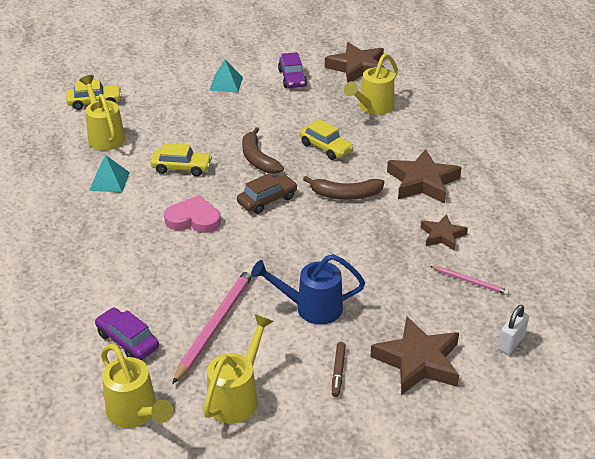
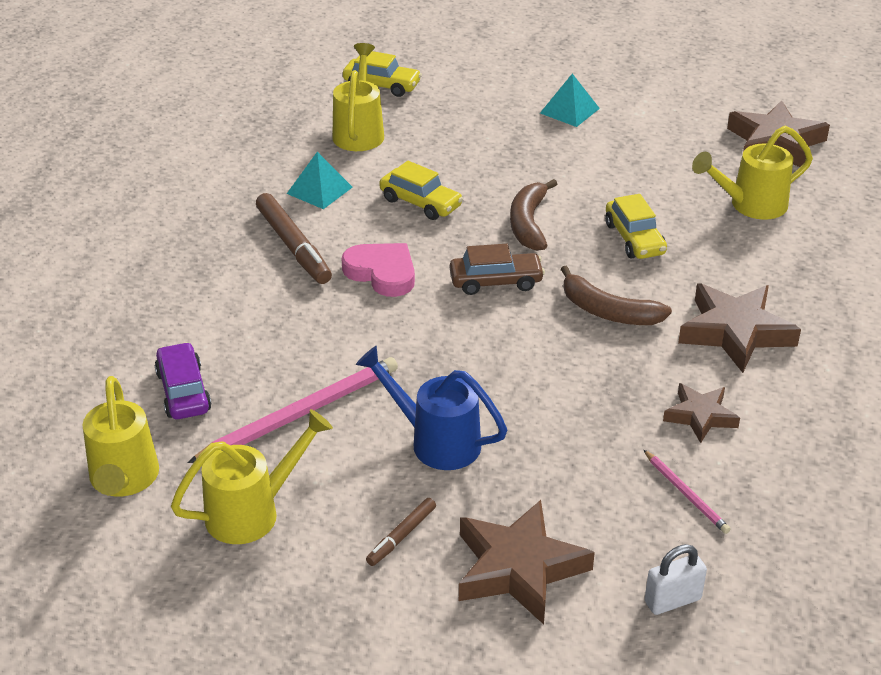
camera: 30 degrees right, 0 degrees up
(122, 222) = (293, 246): none -> brown marker
(292, 78) = (667, 130): purple car -> none

